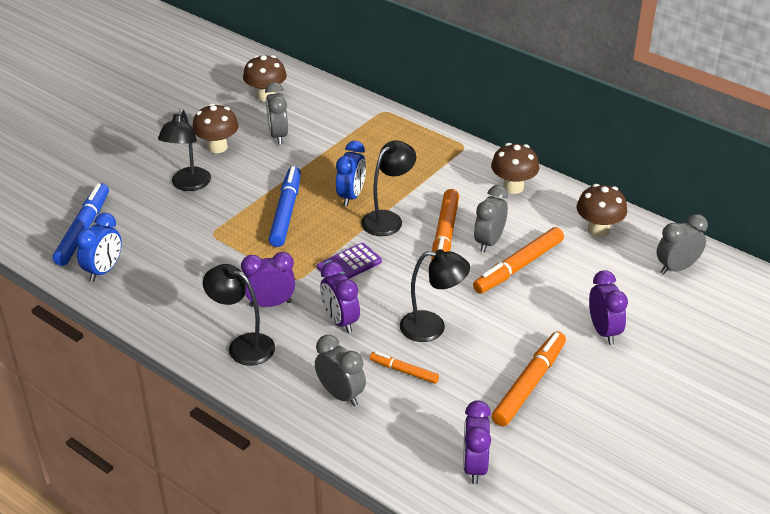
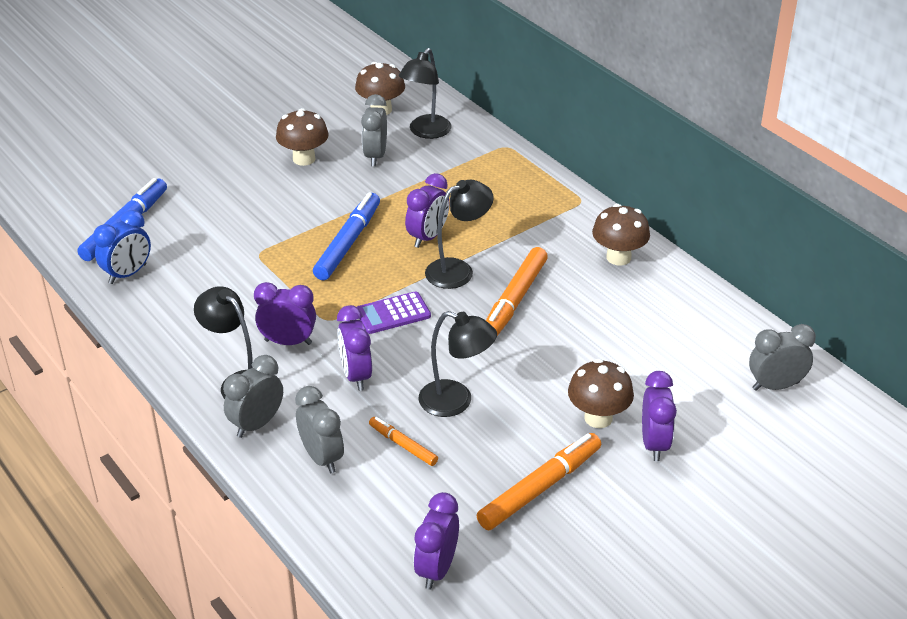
camera: 15 degrees right, 0 degrees up
(188, 185) = (255, 195): black lamp -> black lamp (426, 132)
(351, 196) = (428, 237): blue clock -> purple clock
(489, 242) = (563, 316): grey clock -> grey clock (256, 424)
(518, 267) = (585, 350): orange marker -> none
(598, 230) = (699, 324): brown mushroom -> brown mushroom (598, 418)

